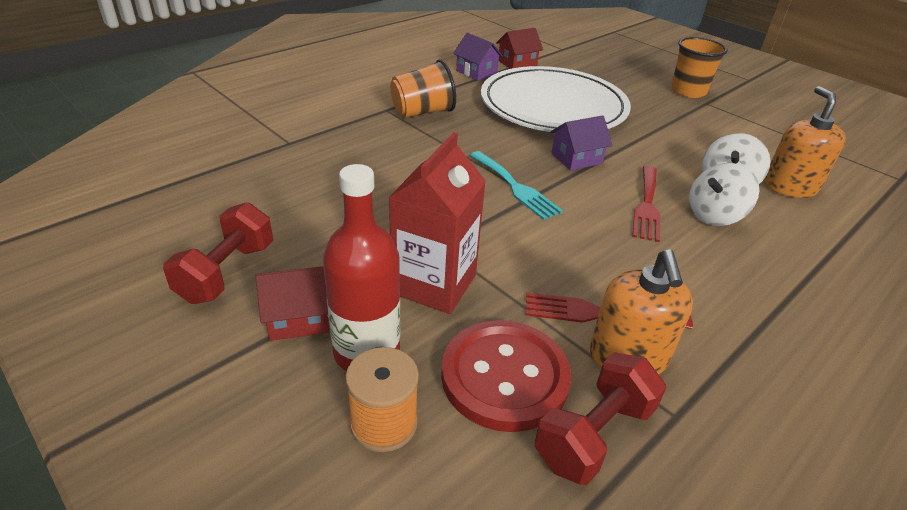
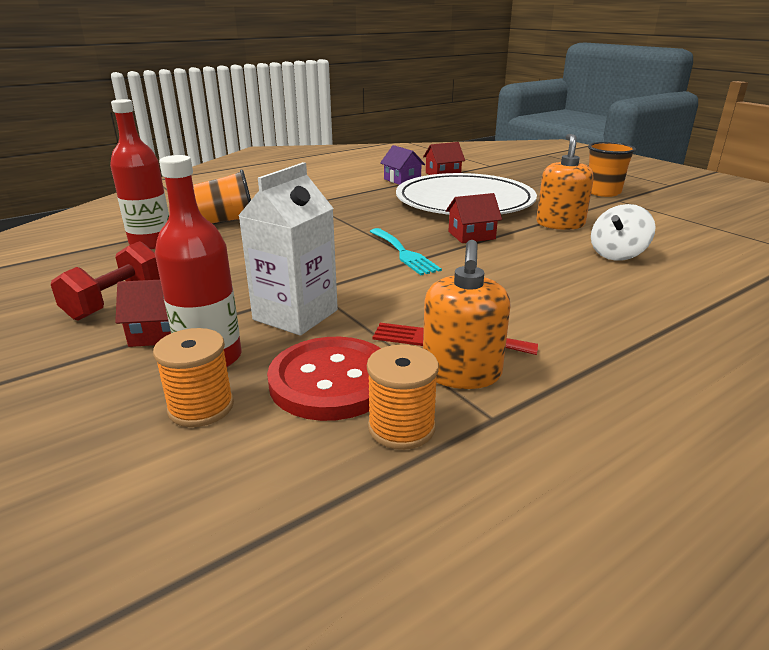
camera: 10 degrees right, 10 degrees down
(230, 177) = (151, 242): none -> red bottle
(422, 112) = (340, 205): orange cup -> orange cup (227, 221)
(434, 284) = (295, 315): red carton -> white carton
(576, 158) = (471, 235): purple house -> red house
(594, 435) = (401, 427): red dumbbell -> orange spool
(647, 205) = (528, 268): red fork -> none
(714, 215) = (594, 276): white spinning top -> none
(790, 187) = (684, 258): orange soap dispenser -> orange soap dispenser (560, 224)

